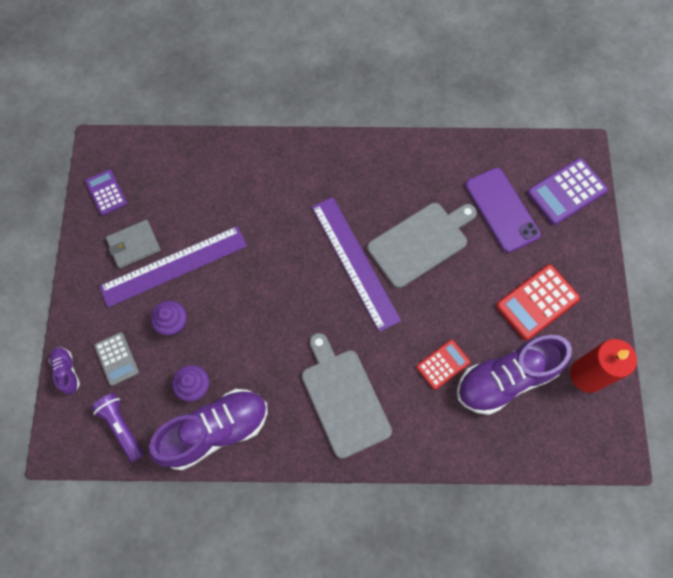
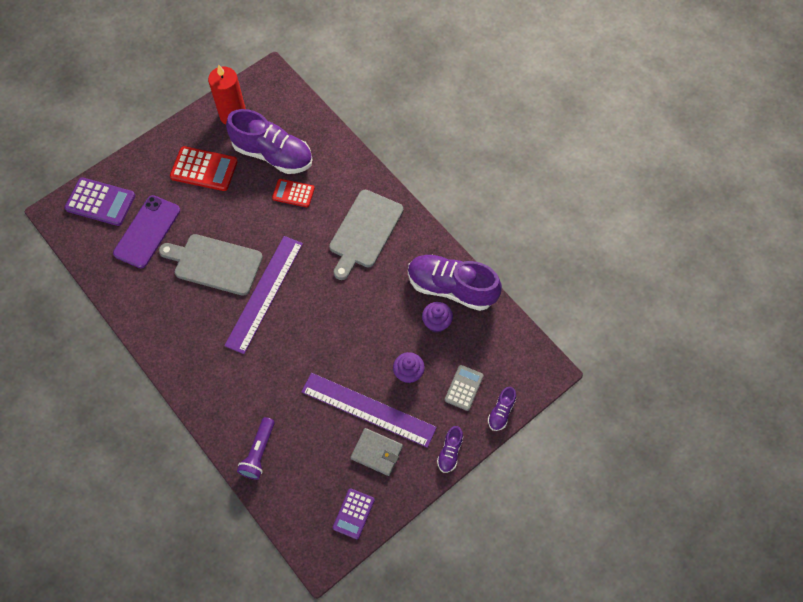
camera: 130 degrees left, 5 degrees down
(78, 301) = (450, 452): none -> purple shoe
(121, 427) = (501, 344): purple flashlight -> purple flashlight (259, 452)

